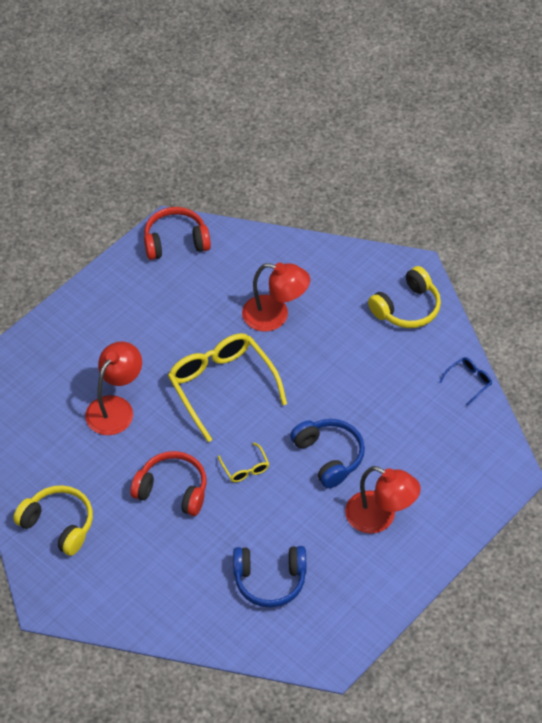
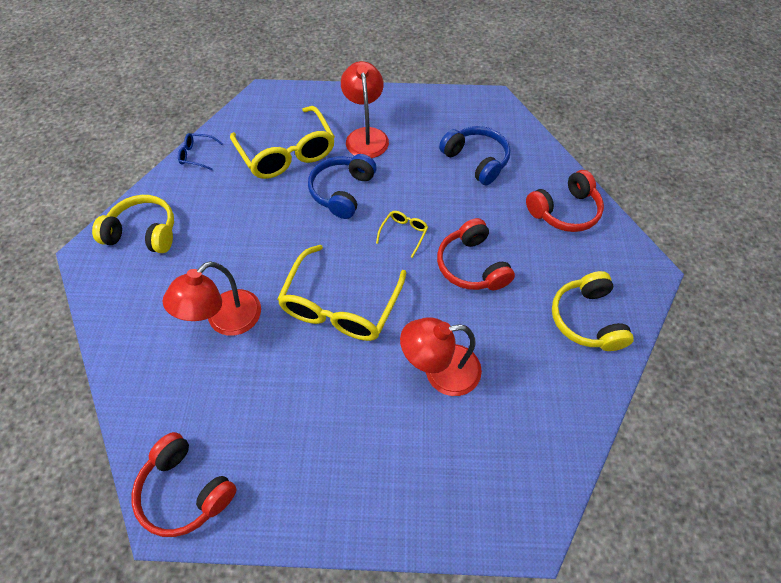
camera: 130 degrees left, 5 degrees up
(154, 599) = (564, 211): none -> red headphones
(275, 316) = (226, 321): red lamp -> red lamp turned 120 degrees counterclockwise
(411, 445) = (287, 153): none -> yellow glasses

